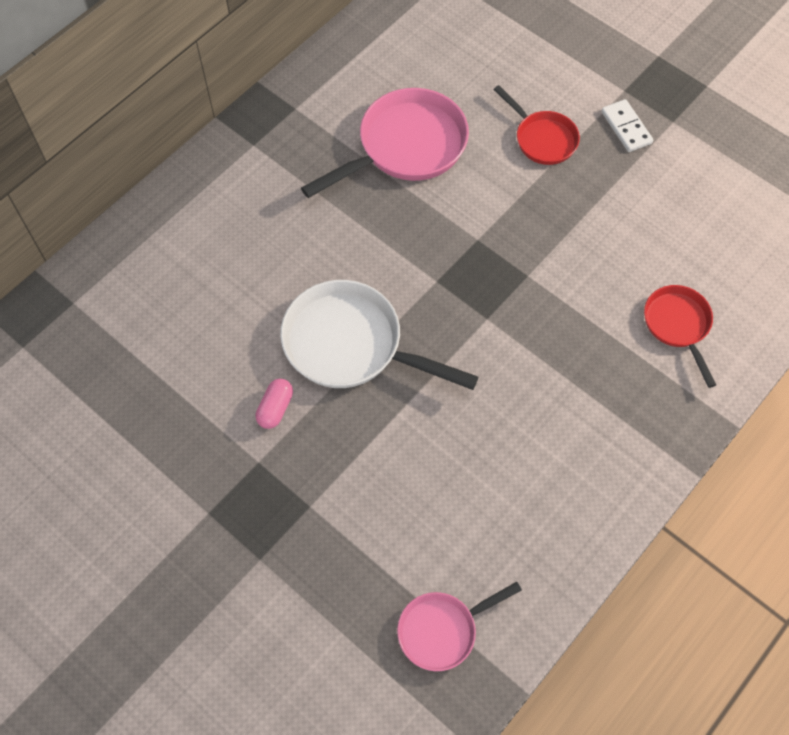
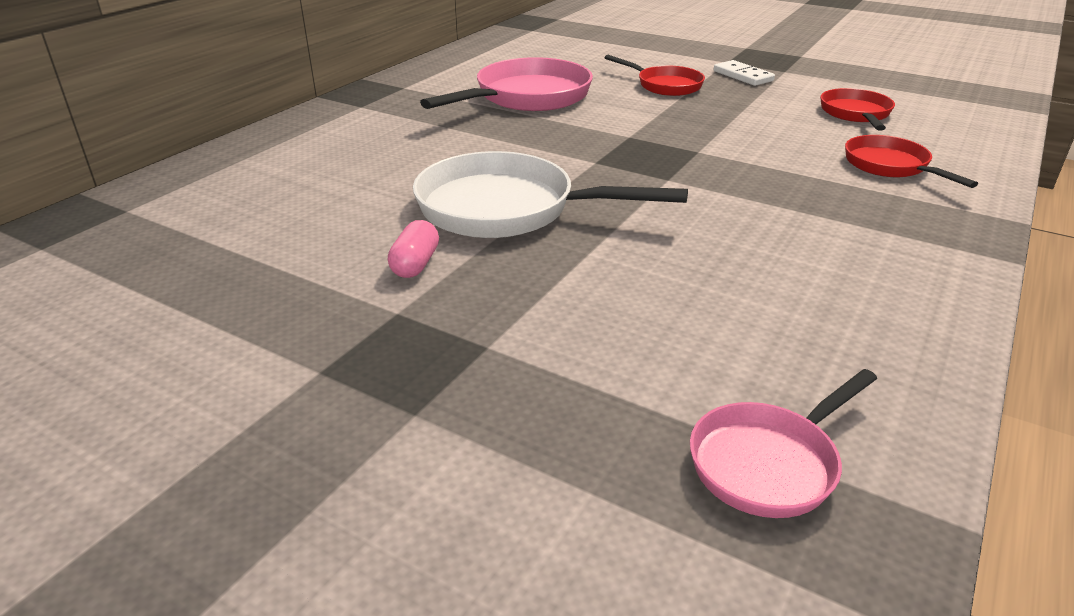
camera: 10 degrees left, 30 degrees down
(697, 226) = (856, 114): none -> red pan

